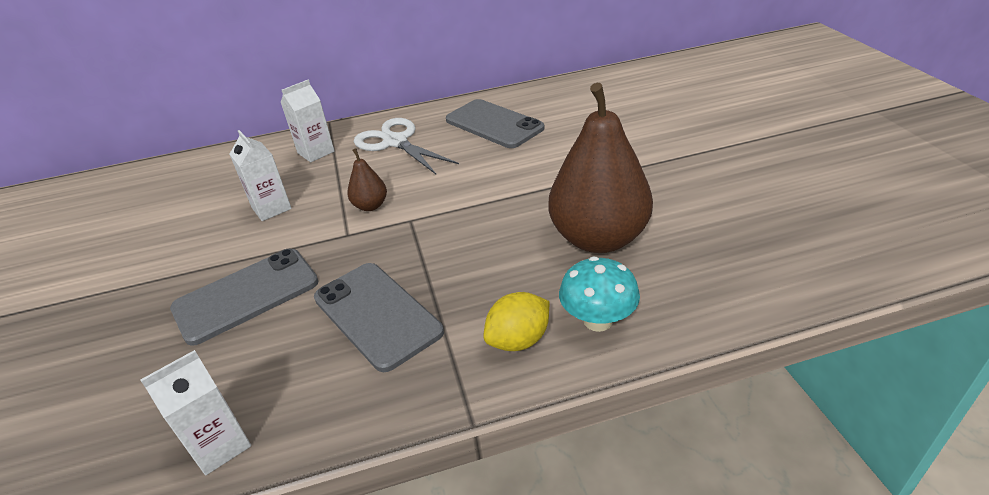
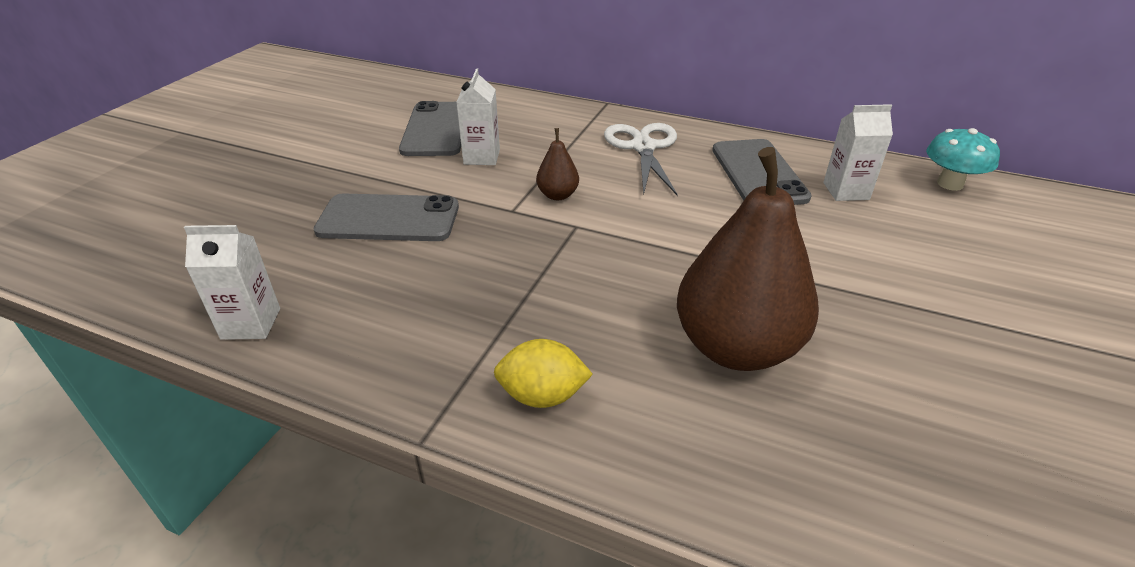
camera: 35 degrees right, 0 degrees up
(316, 152) = (566, 125): white carton -> white carton (846, 191)
(376, 315) = (457, 293): grey phone -> grey phone (436, 129)
(597, 320) = (637, 429): turquoise mushroom -> turquoise mushroom (950, 184)

